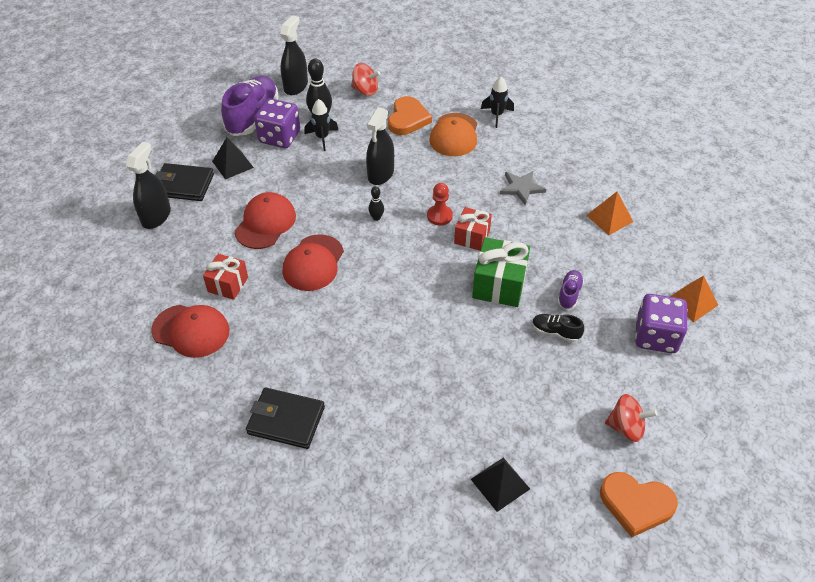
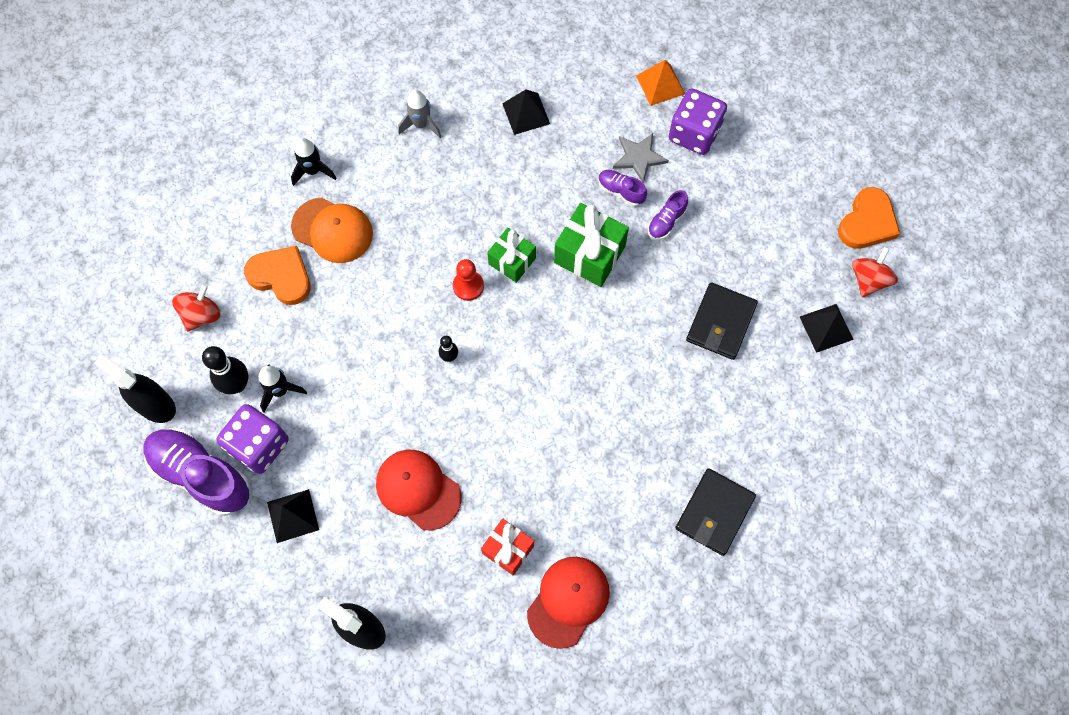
camera: 75 degrees left, 20 degrees up
(183, 185) = (312, 587): black wallet -> black wallet (721, 323)
(313, 263) = (501, 444): red cap -> none
(381, 174) = (375, 334): black spray bottle -> none
(472, 237) = (512, 261): red gift -> green gift
(521, 188) = (450, 185): grey star -> grey star (639, 157)
(555, 332) = (666, 221): black shoe -> purple shoe
(564, 161) = (421, 125): none -> grey rocket
(609, 218) = (526, 113): orange pyramid -> black pyramid
(626, 427) = (789, 200): red spinning top -> red spinning top (868, 280)

